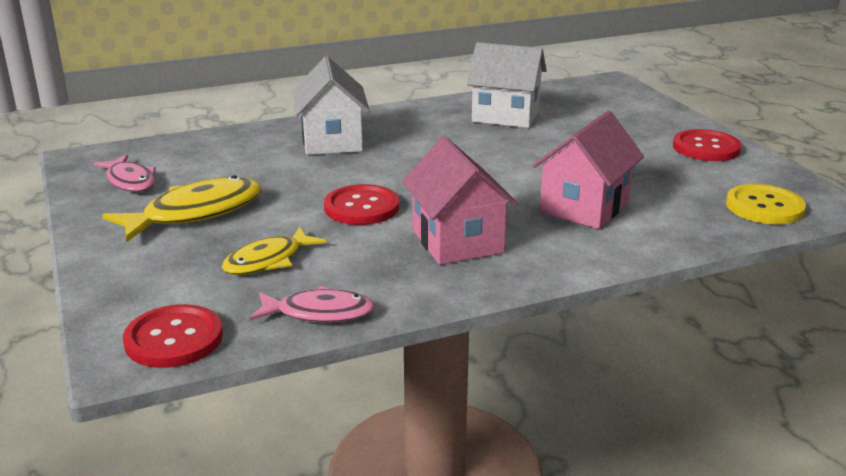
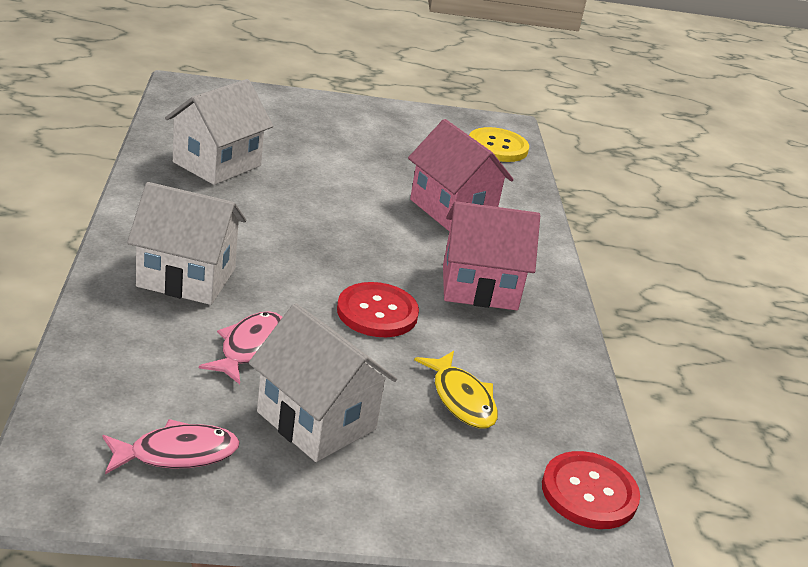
camera: 75 degrees left, 5 degrees up
(195, 213) = (316, 420): yellow fish -> white house
(319, 313) = (574, 396): pink fish -> pink fish (249, 347)
(706, 148) = (377, 118): red button -> none

